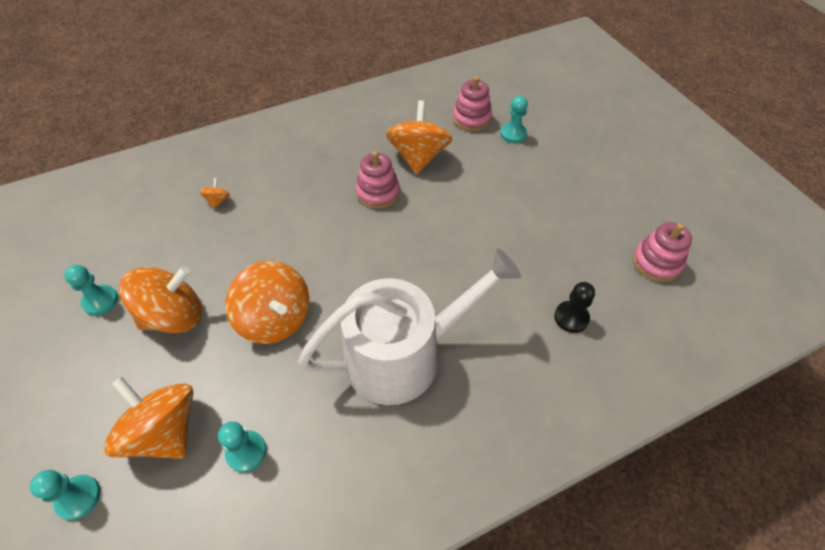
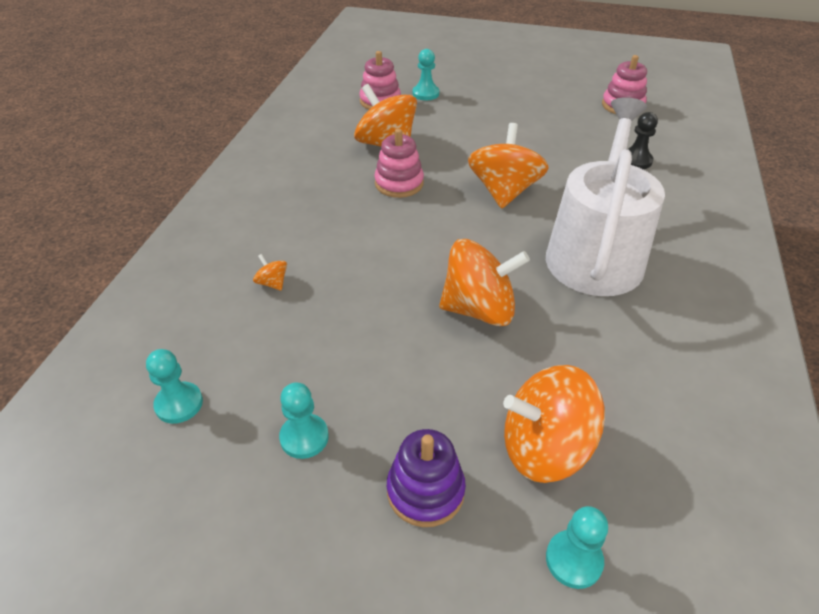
camera: 50 degrees left, 10 degrees down
(92, 385) = (425, 491): none -> purple stacking toy
(174, 316) = (397, 381): orange spinning top -> orange spinning top (504, 191)
(246, 451) = (618, 394): turquoise pawn -> turquoise pawn (179, 404)

